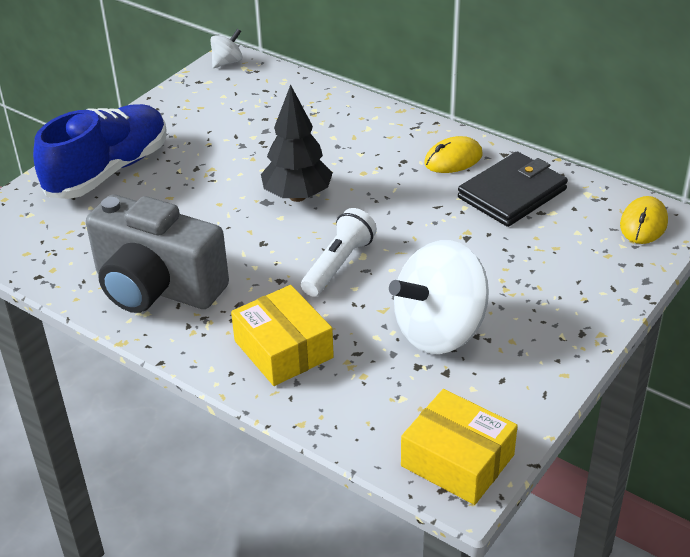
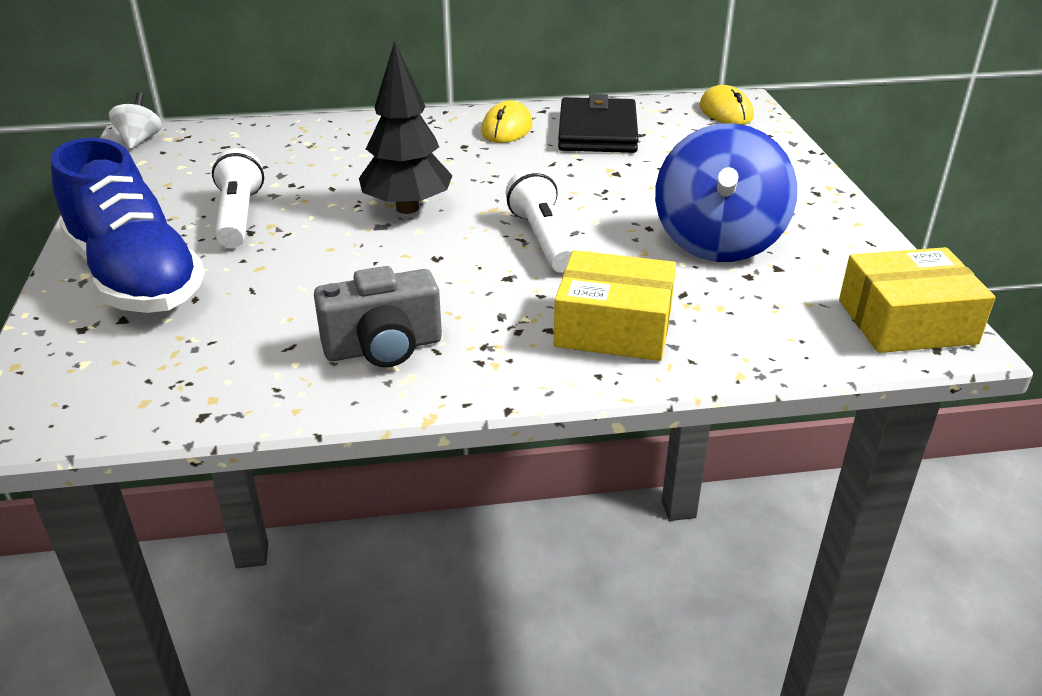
camera: 45 degrees left, 5 degrees down
(108, 171) = (136, 277): blue shoe -> blue shoe turned 150 degrees clockwise
(156, 287) = (383, 348): grey camera -> grey camera, size x0.59
(204, 153) = (239, 217): none -> white flashlight
(440, 331) = (718, 243): white spinning top -> blue spinning top

